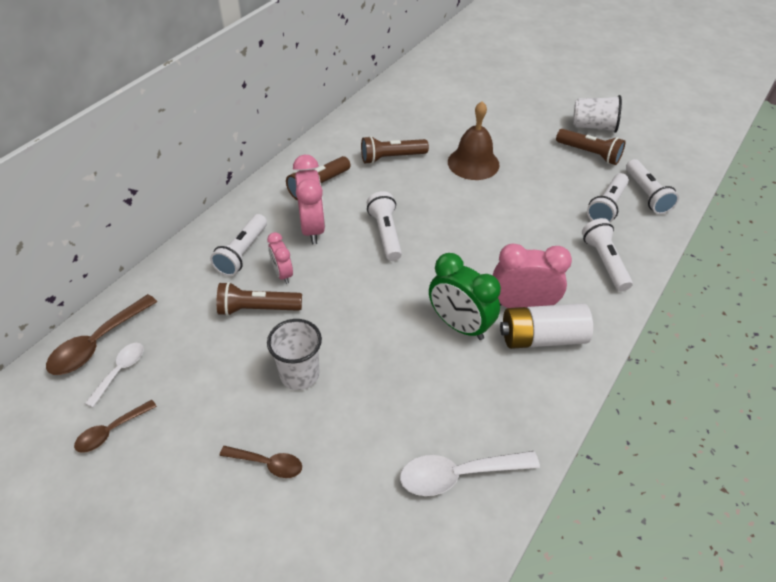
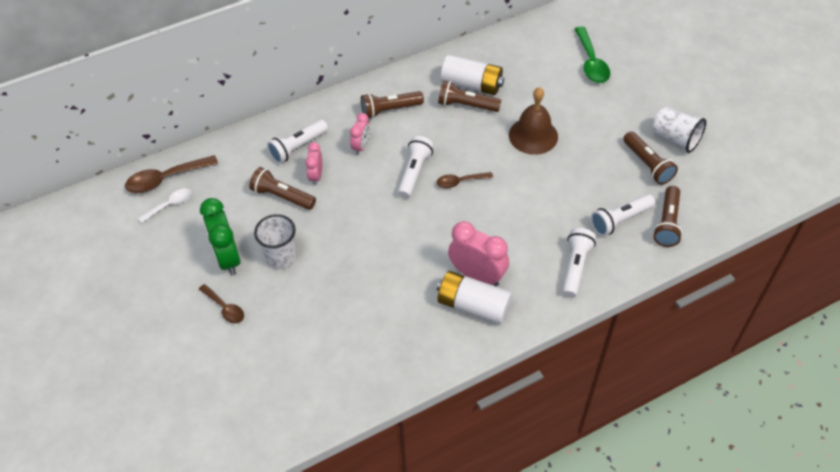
camera: 30 degrees right, 5 degrees up
(111, 431) = (144, 244): brown spoon -> brown spoon (460, 182)
(312, 228) = (361, 146): pink clock -> pink clock, size x0.57
(383, 139) = (471, 85): none -> white battery
(458, 475) = (340, 372): white spoon -> none
(459, 325) = (417, 270): green clock -> green clock (227, 258)
(475, 90) = (591, 62): none -> green spoon
(646, 194) = (667, 223): white flashlight -> brown flashlight

